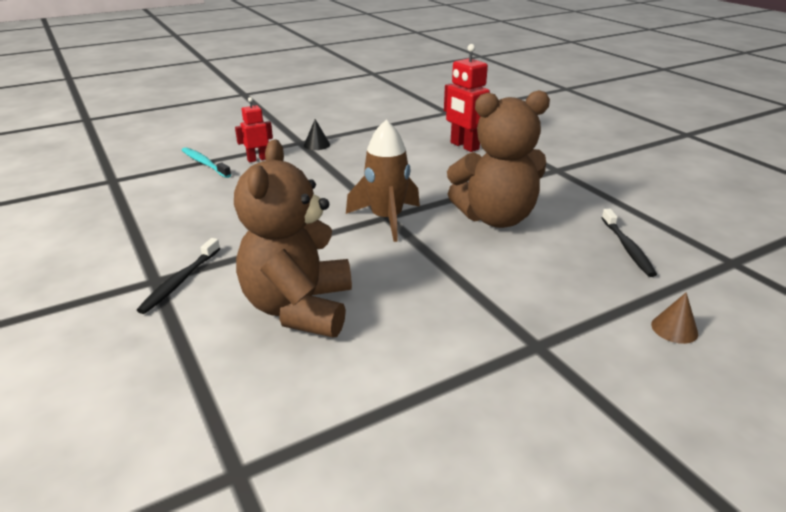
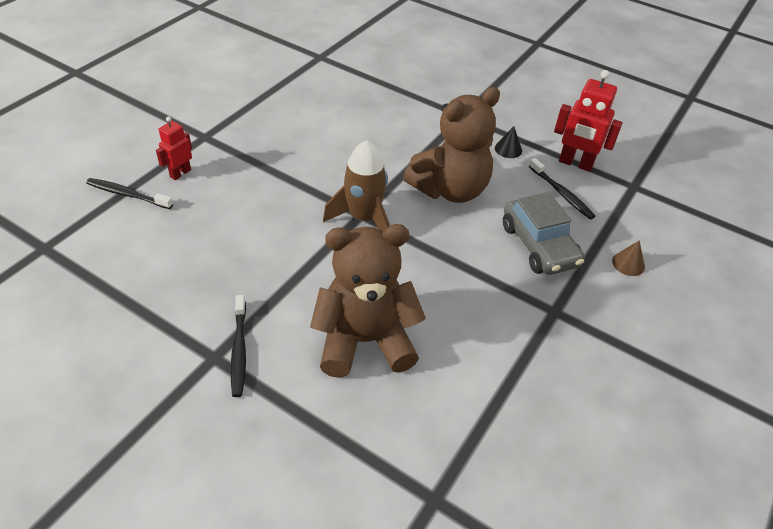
camera: 30 degrees left, 15 degrees up
(204, 163) = (127, 194): turquoise toothbrush -> black toothbrush
(299, 308) = (365, 341): brown teddy bear -> brown teddy bear turned 105 degrees clockwise
(316, 145) = (225, 136): black cone -> black cone (508, 149)
(464, 146) = (367, 103): red robot -> red robot (575, 164)
(563, 284) = (539, 245): none -> grey car

